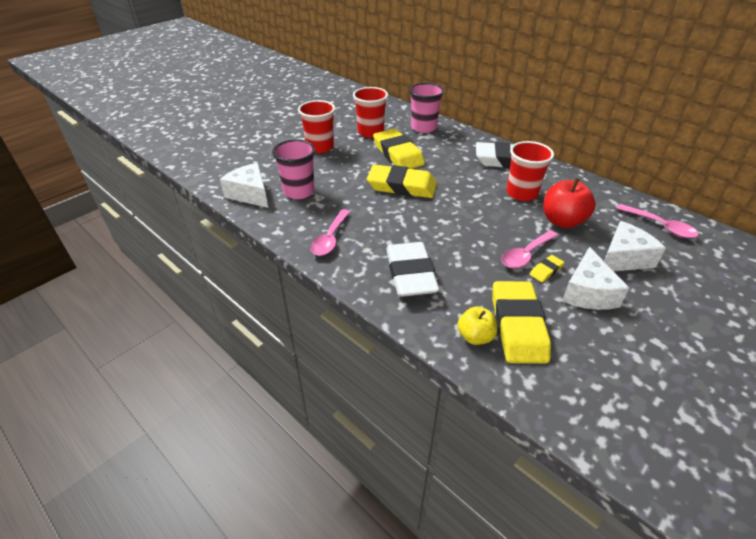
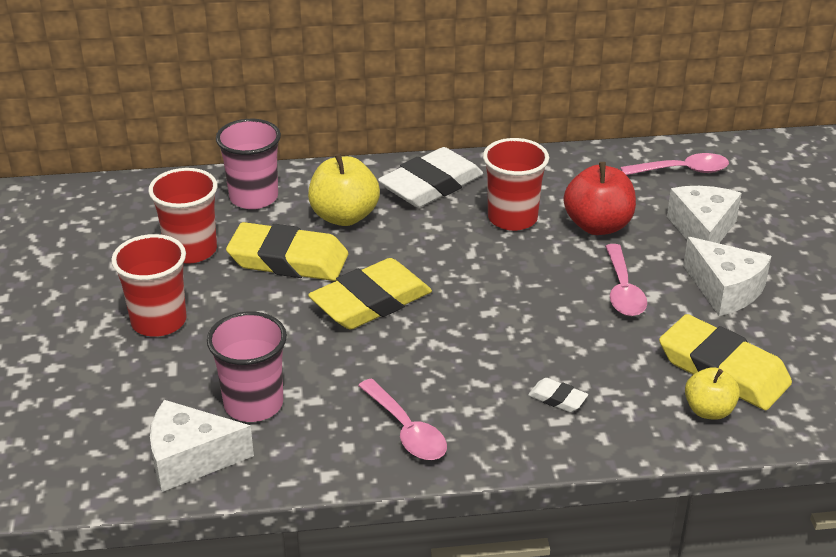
camera: 50 degrees left, 5 degrees down
(411, 274) = (557, 398): white eraser -> white eraser, size x0.43
(447, 152) = (344, 216): none -> yellow apple
(546, 270) = (663, 294): yellow eraser -> none

